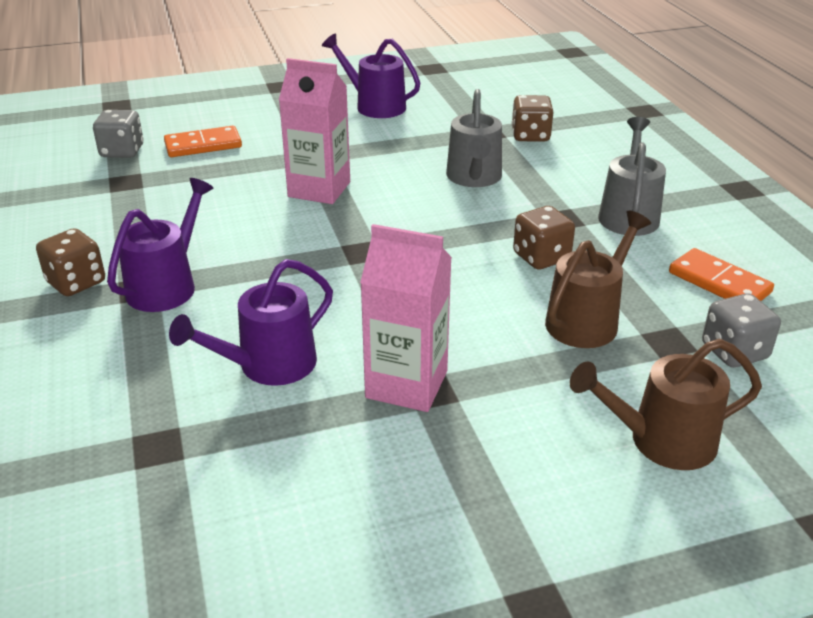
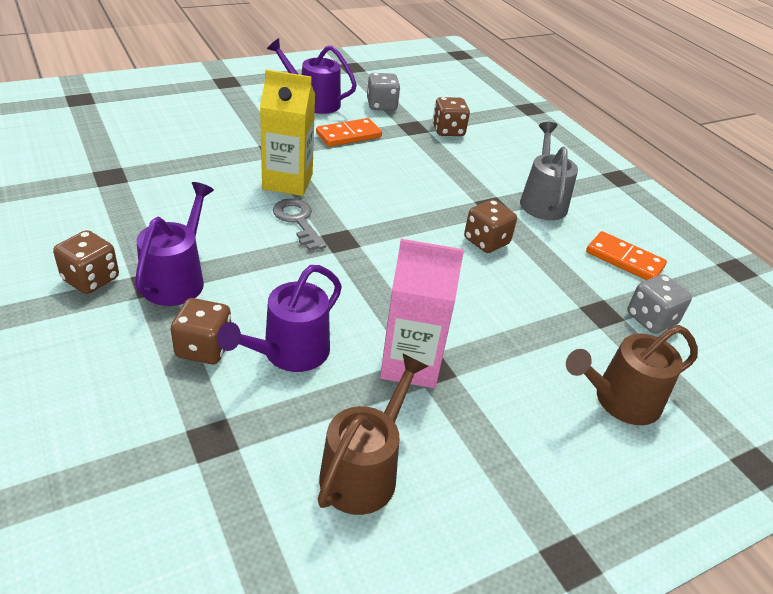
camera: 15 degrees left, 5 degrees up
(122, 151) = (98, 146): grey dice -> grey dice (381, 105)
(175, 355) = (204, 348): none -> brown dice
(203, 145) = (172, 139): orange domino -> orange domino (348, 135)
(319, 189) = (287, 182): pink carton -> yellow carton
(319, 230) = (298, 221): none -> grey key
(474, 178) = (413, 169): grey watering can -> none
(587, 320) = (536, 297): brown watering can -> brown watering can (364, 471)

